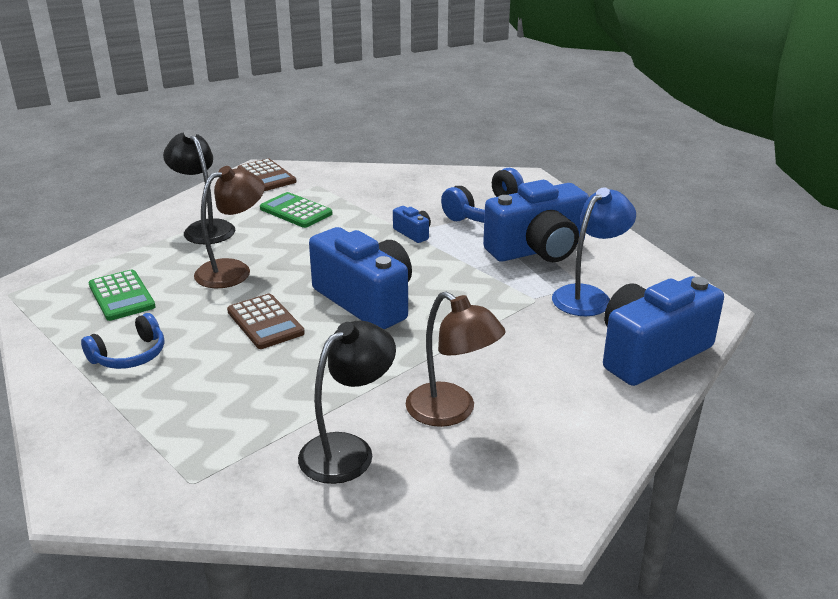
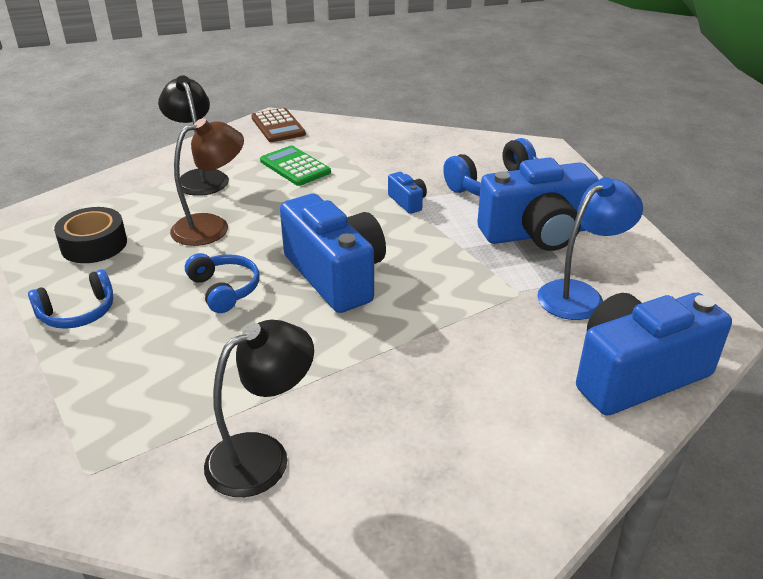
camera: 10 degrees right, 5 degrees up
(121, 296) = (94, 245): green calculator -> black tape
(265, 322) = (225, 289): brown calculator -> blue headphones
(451, 412) = (389, 422): brown lamp -> none

